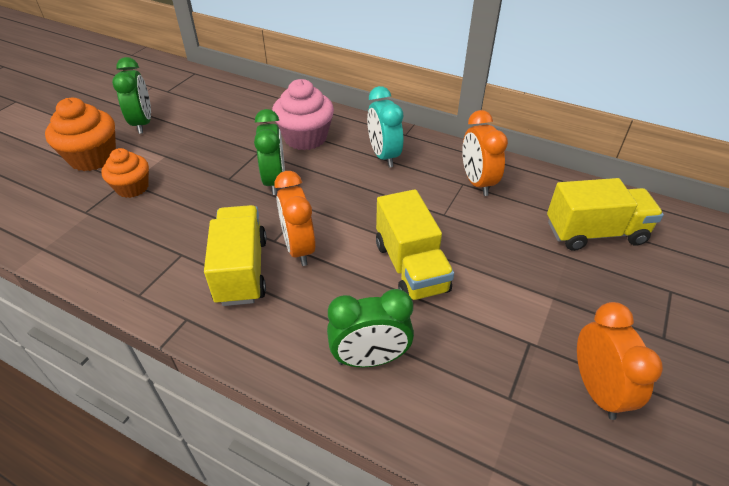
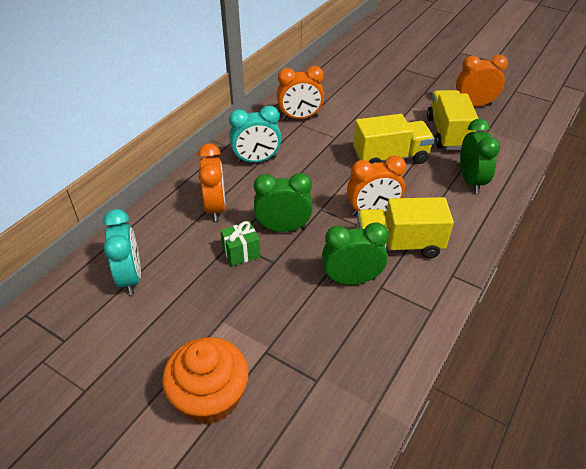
camera: 85 degrees left, 0 degrees up
(132, 187) = (278, 342): orange cupcake -> none
(143, 123) = (143, 355): green clock -> green clock (351, 279)
(222, 107) = (131, 277): none -> turquoise clock
(243, 158) = (241, 252): none -> green gift
(305, 138) = (215, 207): pink cupcake -> orange clock
(594, 233) = (356, 81): yellow truck -> yellow truck (447, 133)

